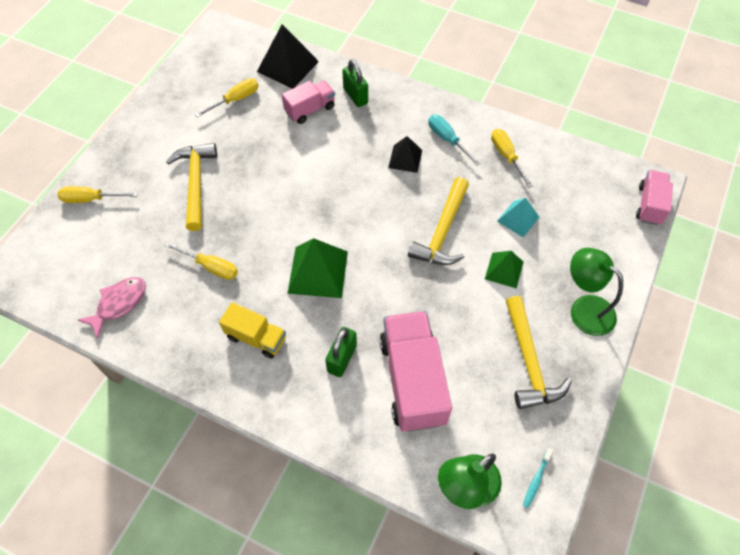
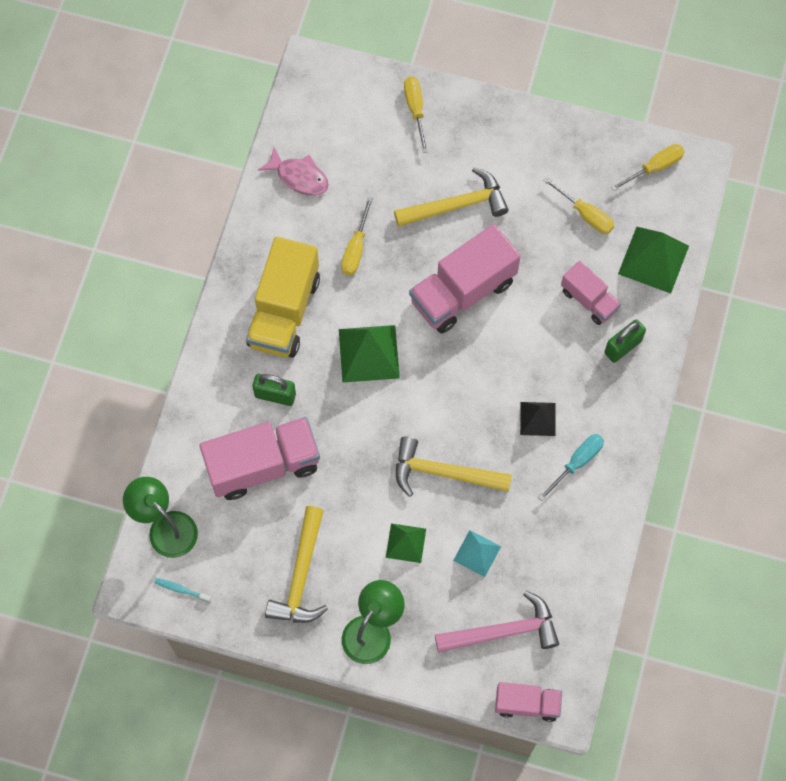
camera: 80 degrees right, 10 degrees up
(256, 337) = (284, 311): yellow truck -> yellow truck, size x1.78
(278, 192) = (463, 292): none -> pink truck
(288, 66) = (653, 259): black pyramid -> green pyramid
(506, 156) = (566, 533): yellow screwdriver -> yellow screwdriver (654, 167)
(529, 362) = (301, 576): yellow hammer -> yellow hammer turned 60 degrees counterclockwise
(587, 211) = (504, 631): none -> pink hammer

